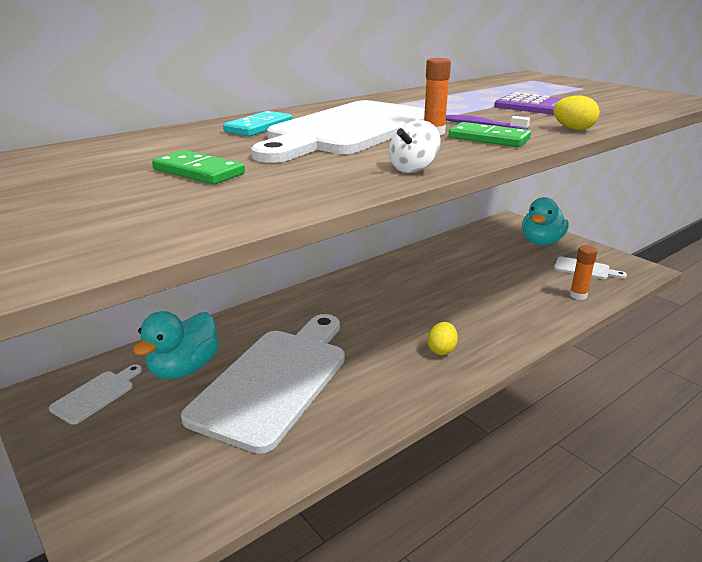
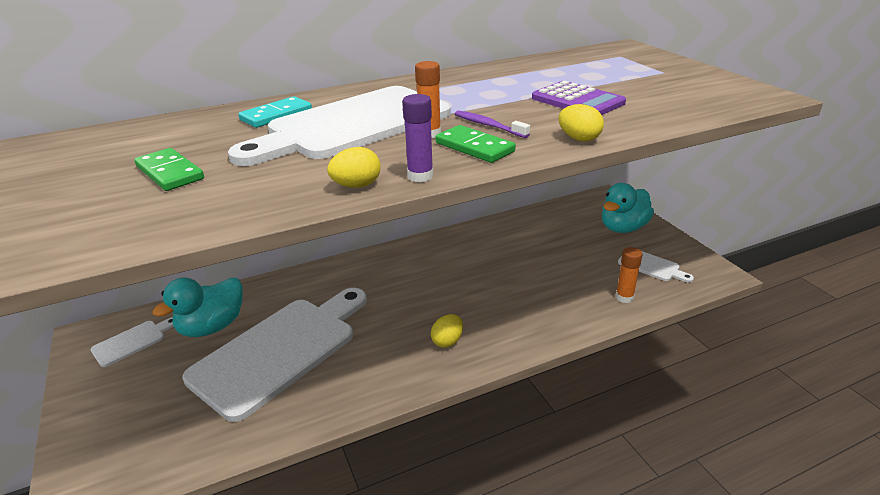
camera: 15 degrees right, 5 degrees up
(413, 169) = (356, 186): white spinning top -> yellow egg
(465, 159) = (420, 176): none -> purple glue stick

